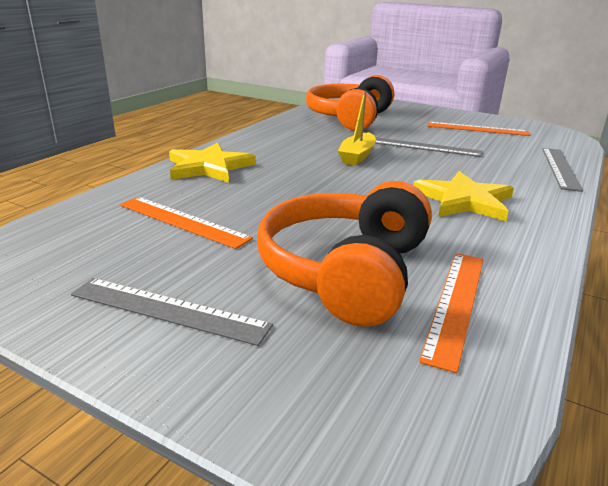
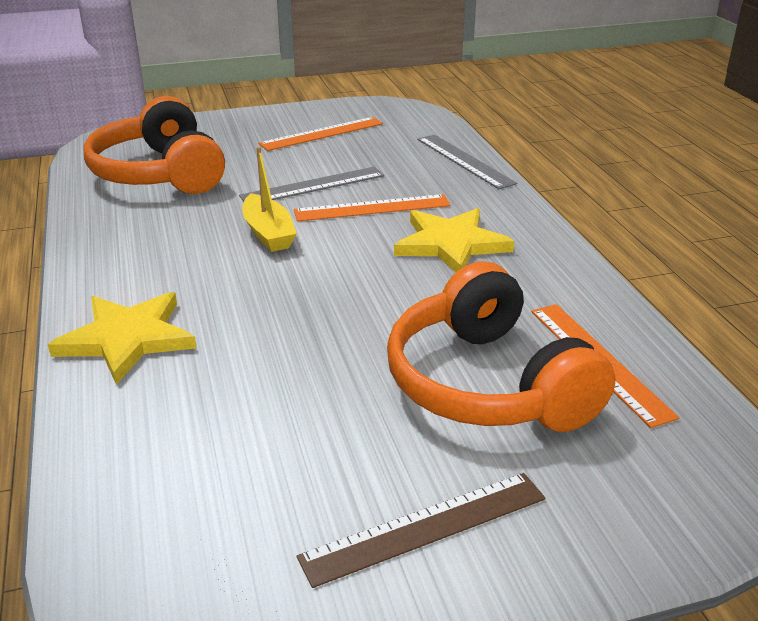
camera: 45 degrees left, 5 degrees up
(168, 310) = (425, 527): grey ruler -> brown ruler
(182, 221) = (246, 429): orange ruler -> orange ruler (372, 208)

